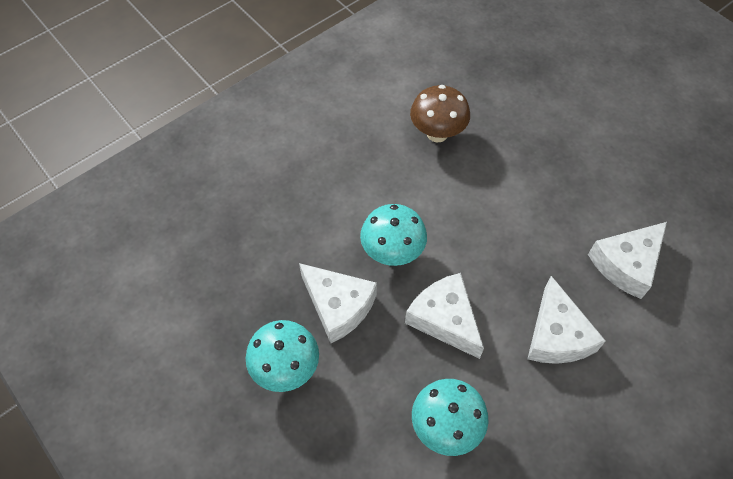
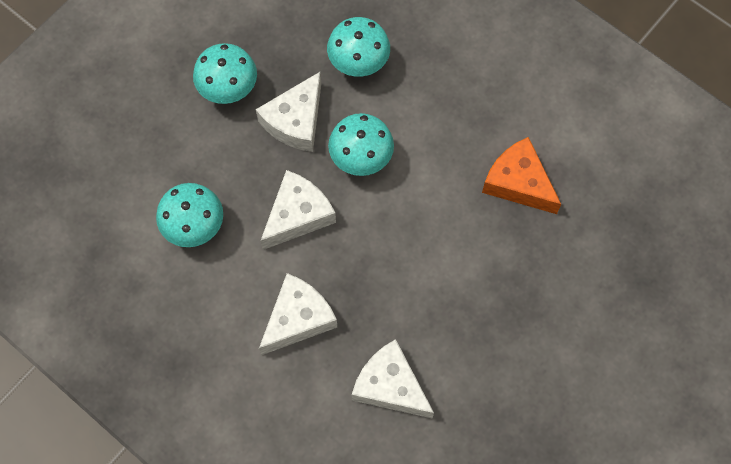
camera: 80 degrees right, 10 degrees up
(287, 239) = (358, 64): none -> turquoise mushroom
(437, 133) = (518, 182): brown mushroom -> orange cheese
(557, 335) = (298, 318): white cheese -> white cheese turned 150 degrees clockwise

